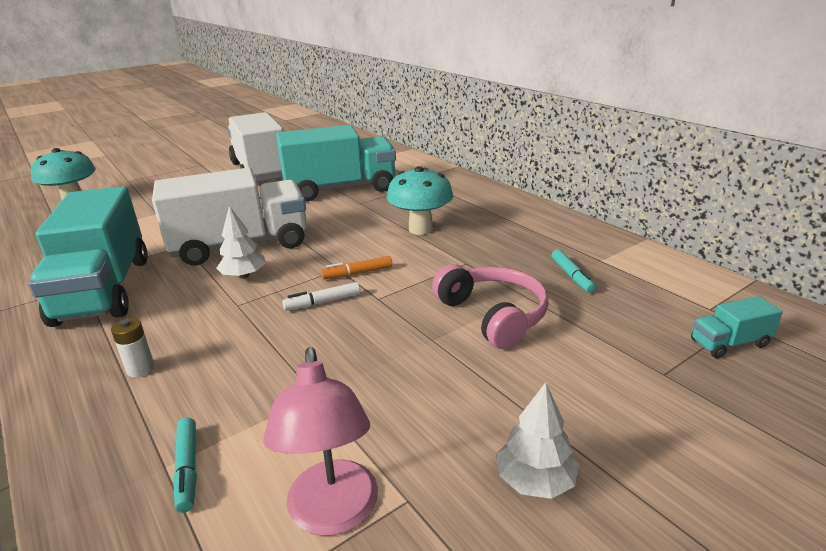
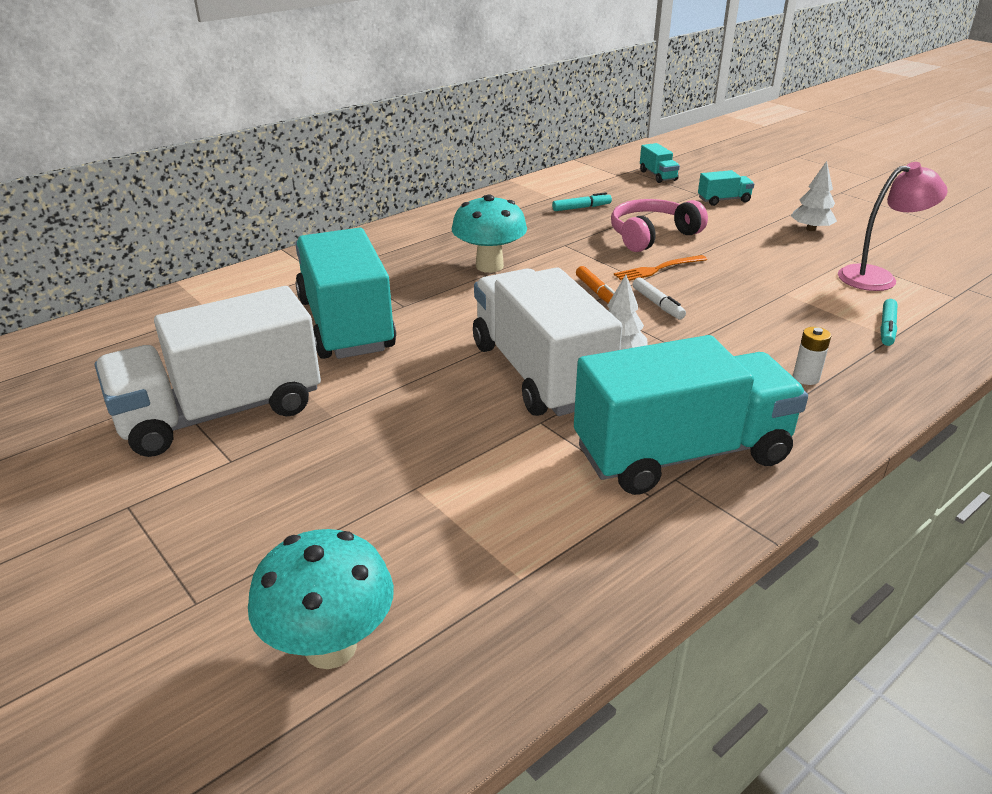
camera: 95 degrees left, 5 degrees up
(187, 469) = (887, 328): turquoise marker -> turquoise marker turned 135 degrees clockwise
(400, 310) = (657, 269): none -> orange fork
(644, 396) = (723, 200): none -> turquoise truck

